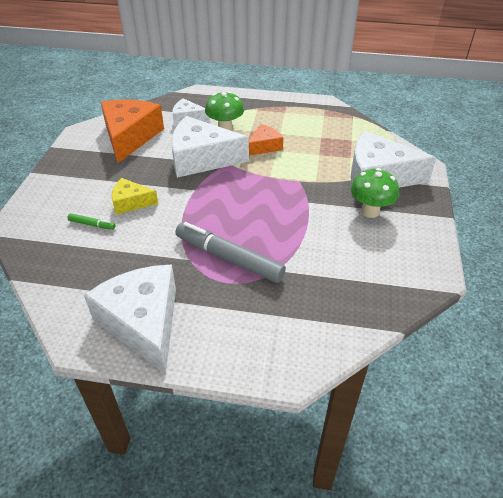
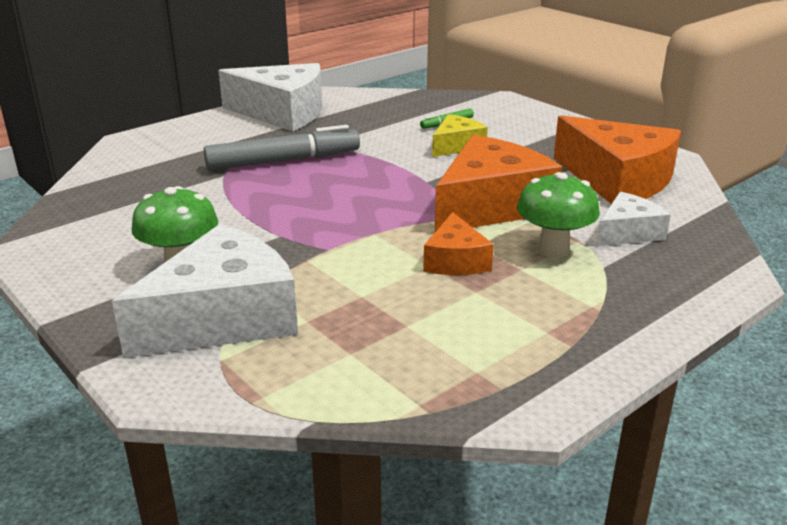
camera: 130 degrees right, 15 degrees down
(201, 159) = (490, 206): white cheese -> orange cheese

